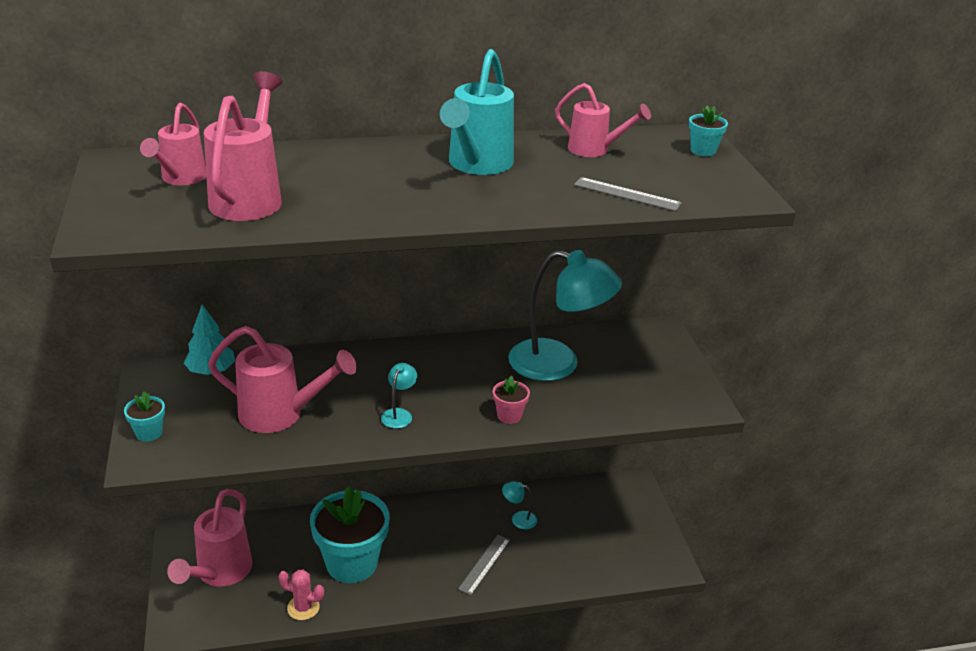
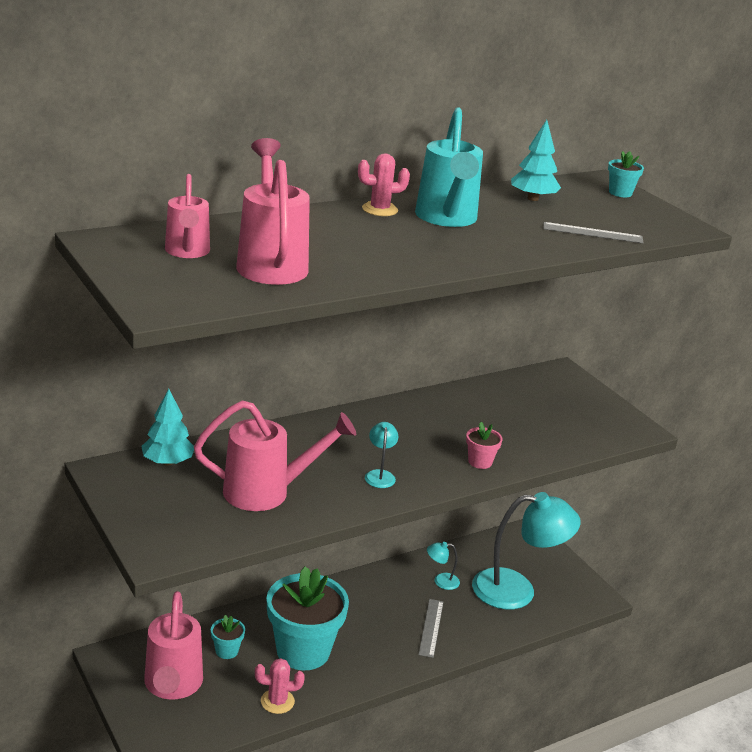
camera: 20 degrees left, 5 degrees down
(149, 433) = (146, 528): turquoise flower pot -> turquoise flower pot (227, 651)
(415, 150) = (380, 209): none -> pink cactus
(558, 364) = (493, 412): turquoise lamp -> turquoise lamp (517, 590)
(594, 150) = (533, 199): pink watering can -> turquoise tree

